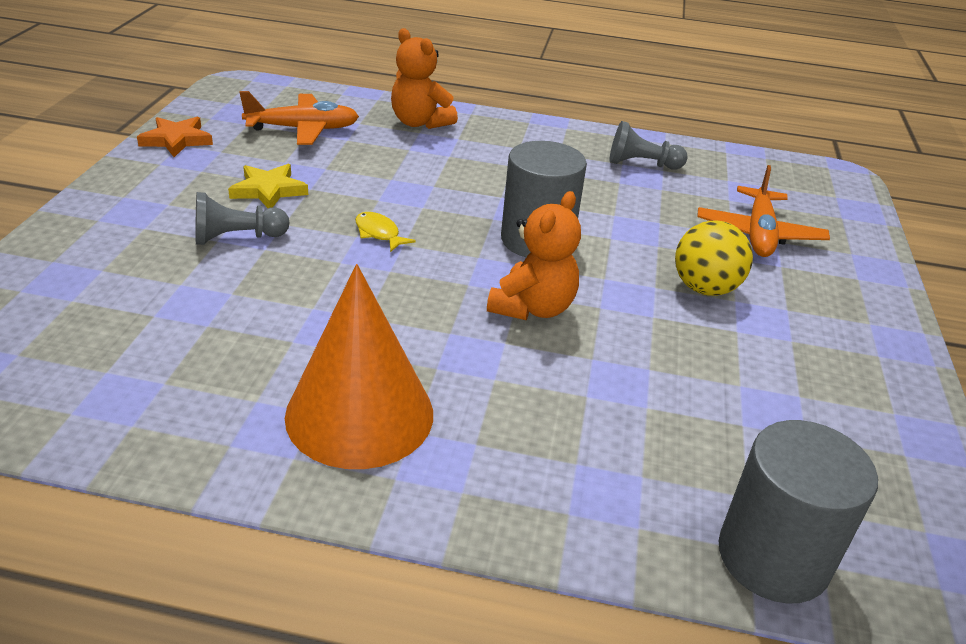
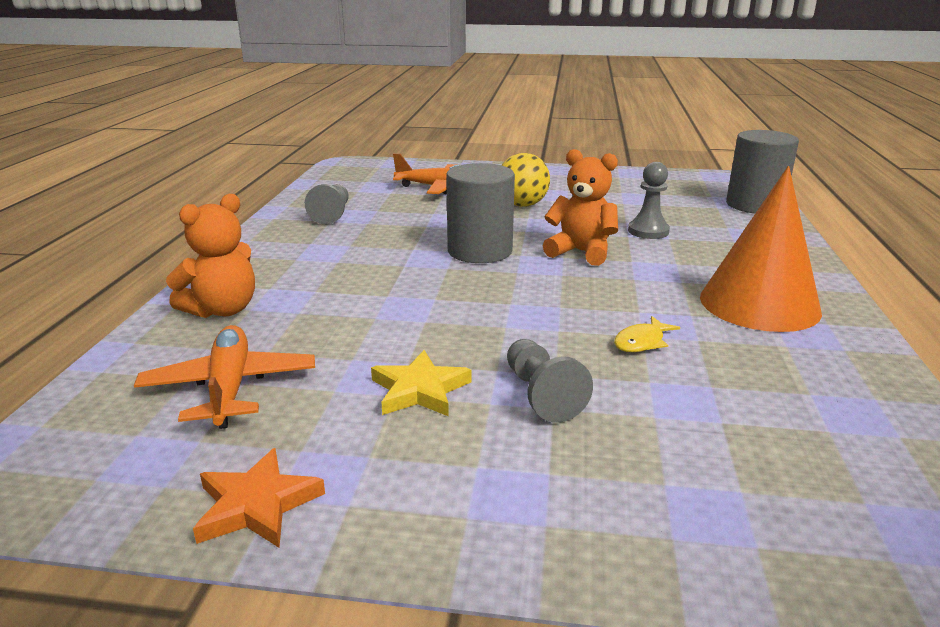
camera: 90 degrees left, 10 degrees down
(379, 233) = (496, 315): yellow fish -> yellow fish (641, 342)
(612, 381) = (648, 231): none -> grey pawn

